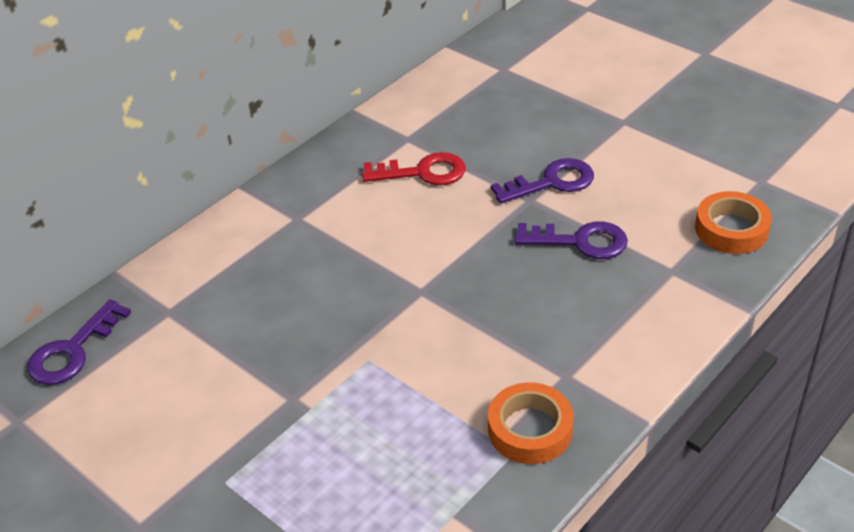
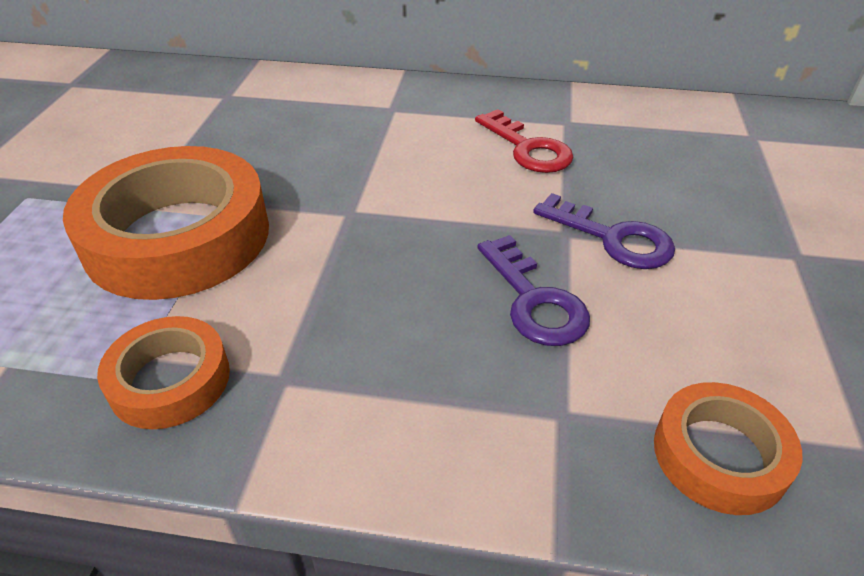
camera: 55 degrees right, 0 degrees up
(72, 351) = (156, 76): purple key -> none
(372, 393) = (178, 237): none -> orange tape

